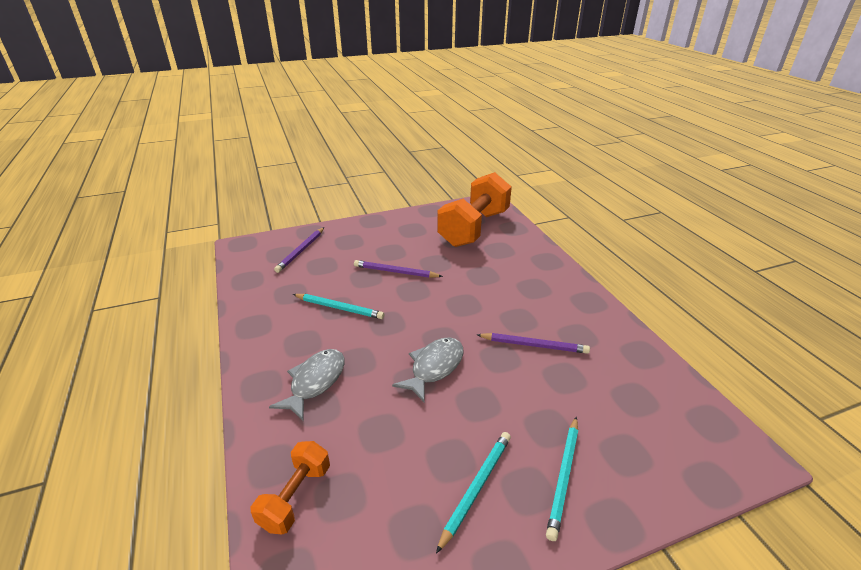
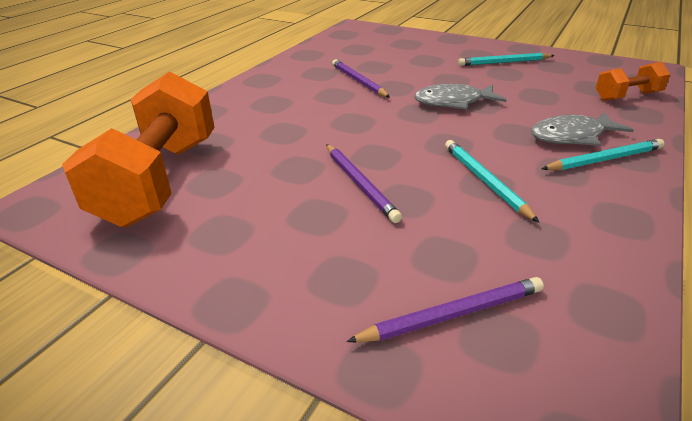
camera: 130 degrees left, 0 degrees up
(474, 228) = (160, 180): orange dumbbell -> orange dumbbell turned 75 degrees counterclockwise
(563, 477) = (451, 50): turquoise pencil -> turquoise pencil (604, 159)

